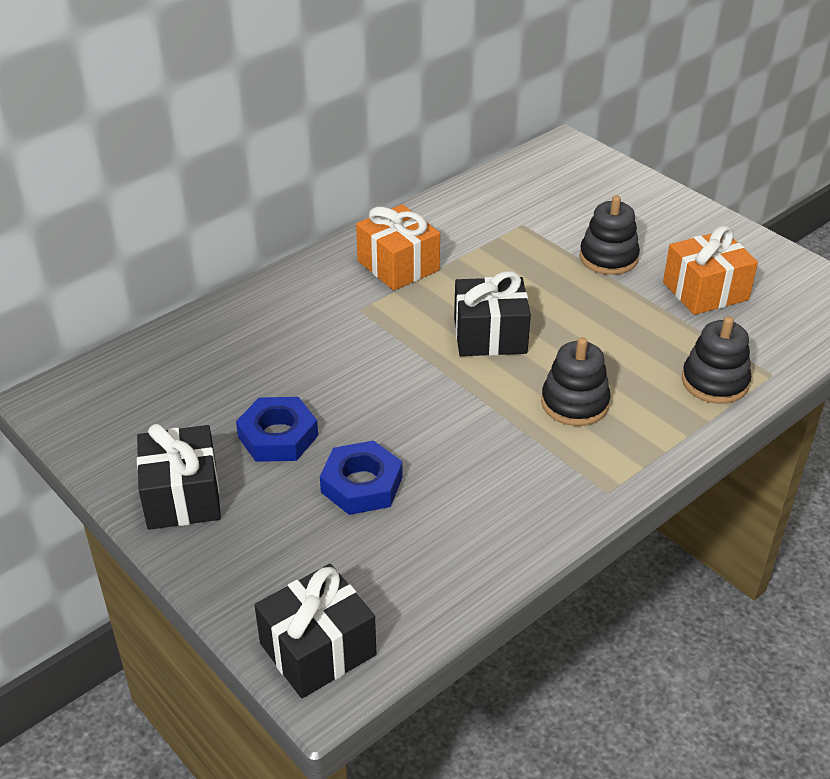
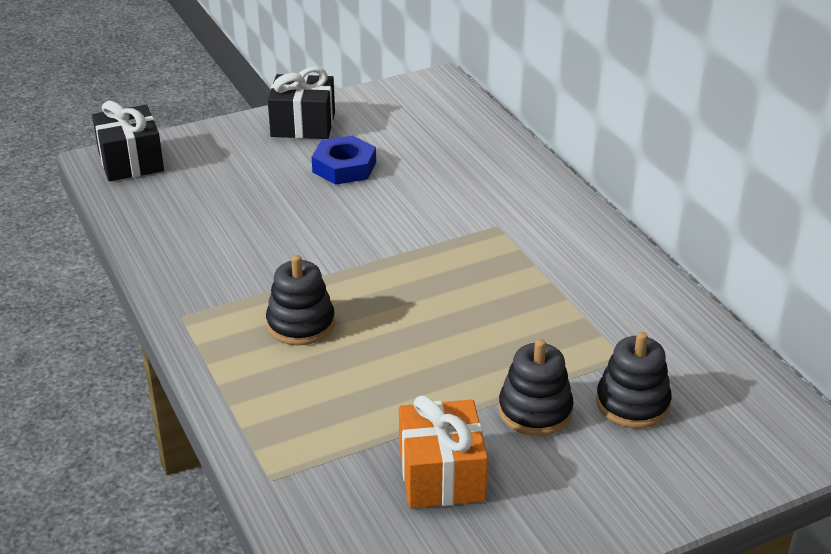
camera: 105 degrees right, 5 degrees down
(361, 484) = (268, 196): blue nut -> none
(398, 265) = (563, 258): orange gift -> none
(490, 335) = (425, 294): black gift -> none
(714, 382) = (281, 428): black stacking toy -> black stacking toy (632, 403)

